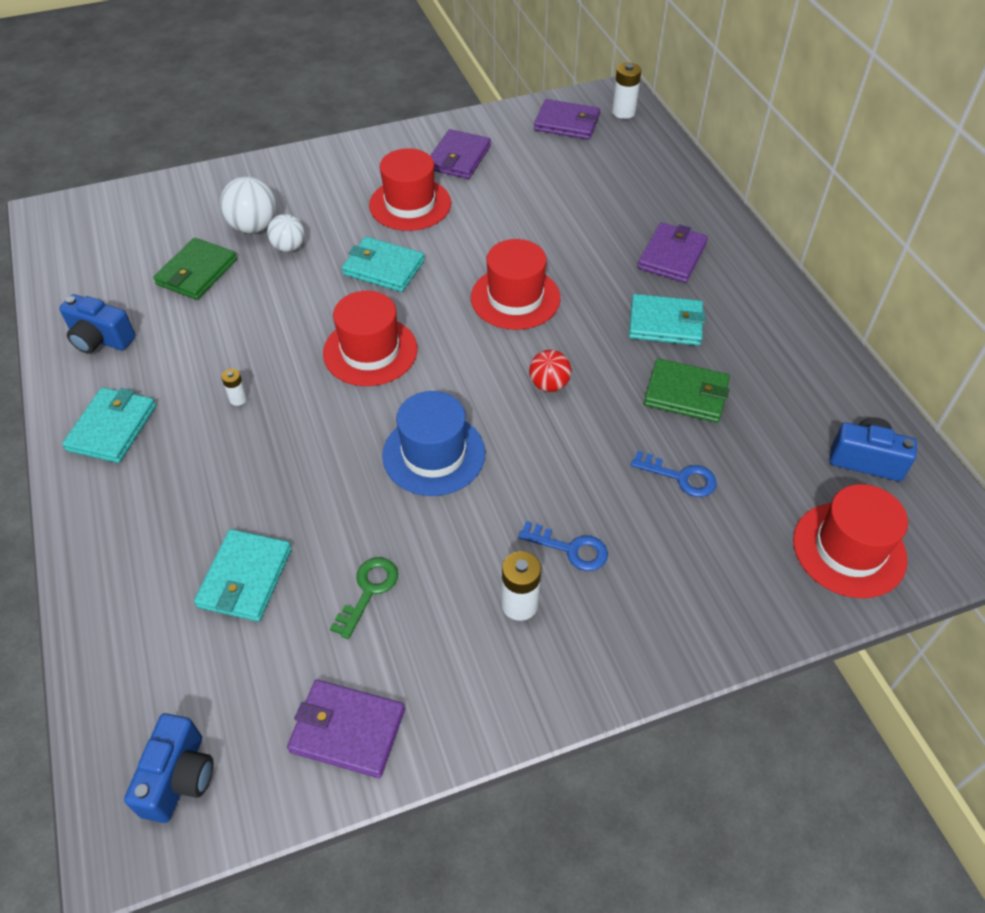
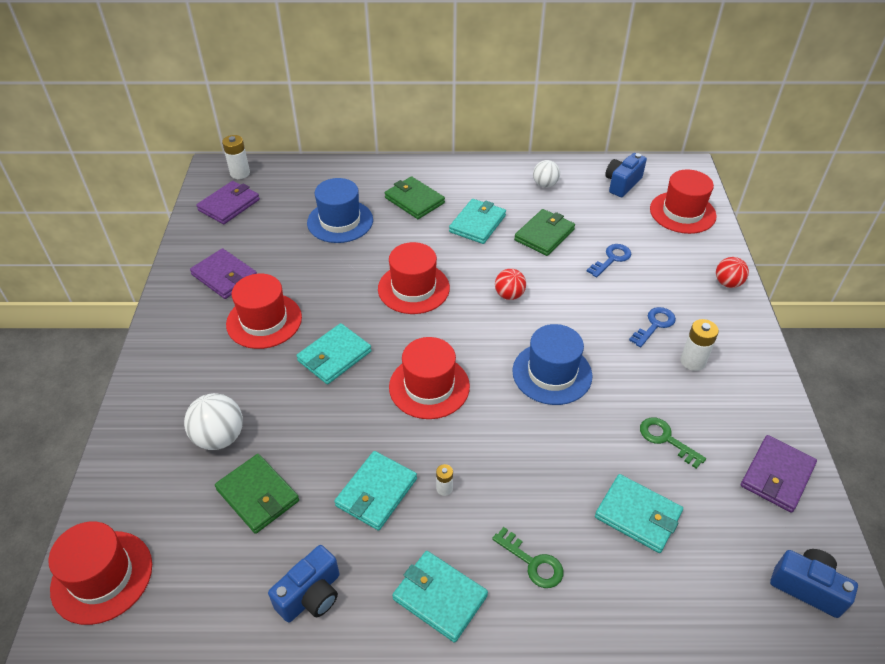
camera: 70 degrees left, 5 degrees down
(99, 214) = (102, 576): none -> red hat
(164, 492) = (533, 562): none -> green key
(220, 349) = (376, 492): none -> turquoise wallet
(289, 247) = (267, 416): white ball -> white ball (545, 184)
(593, 208) = (340, 221): none -> blue hat
(672, 256) = (414, 200): purple wallet -> green wallet
(711, 632) = (727, 283): none -> red ball

